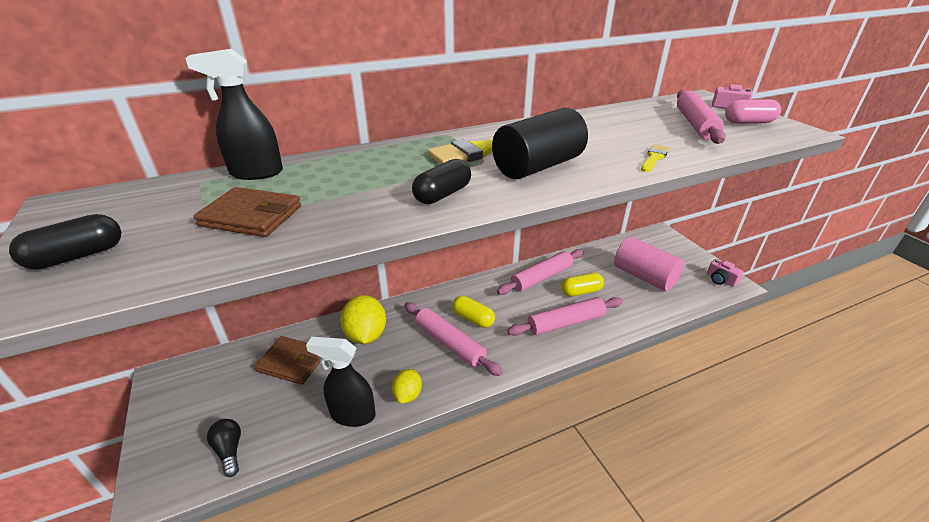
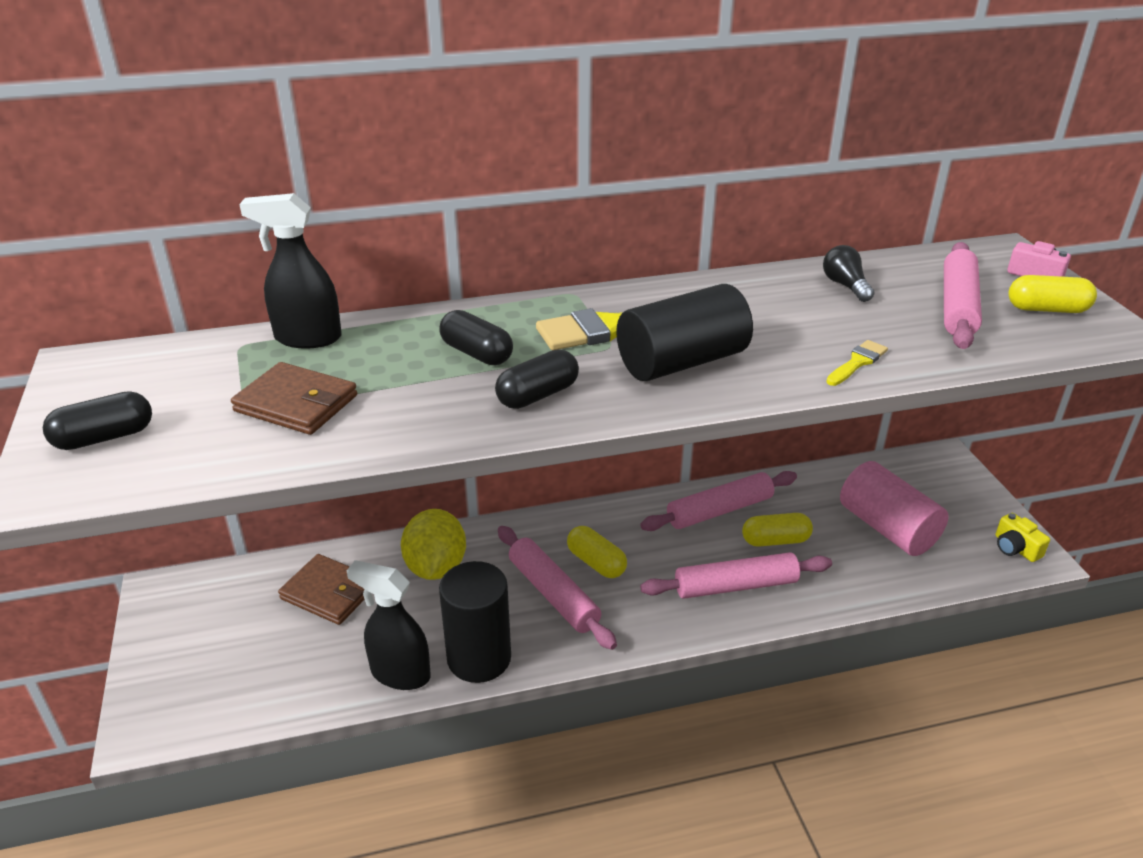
camera: 10 degrees right, 0 degrees up
(229, 451) = (238, 696): black light bulb -> black light bulb (845, 285)
(388, 172) = (476, 353): none -> black capsule
(408, 395) = (479, 658): yellow lemon -> black cylinder
(720, 280) = (1015, 548): pink camera -> yellow camera
(748, 122) = (1047, 309): pink capsule -> yellow capsule

